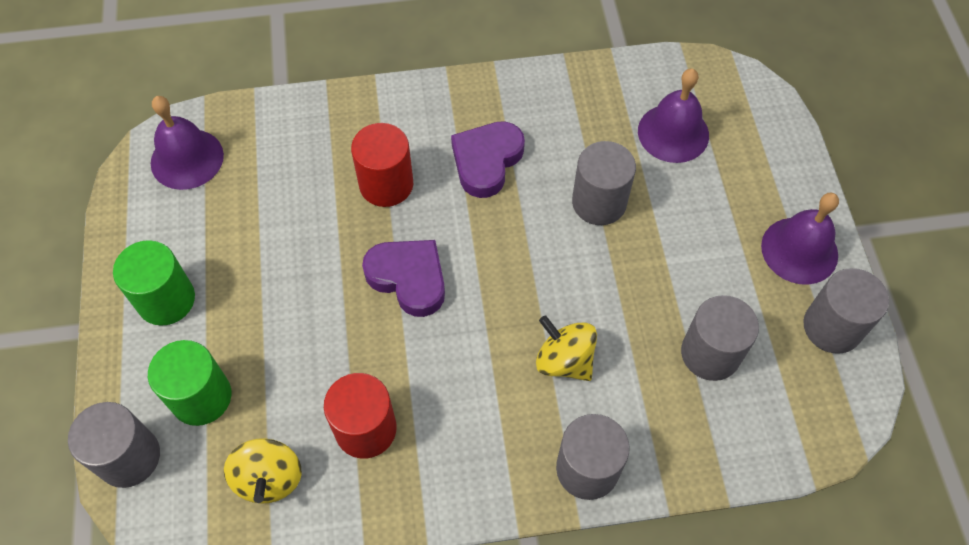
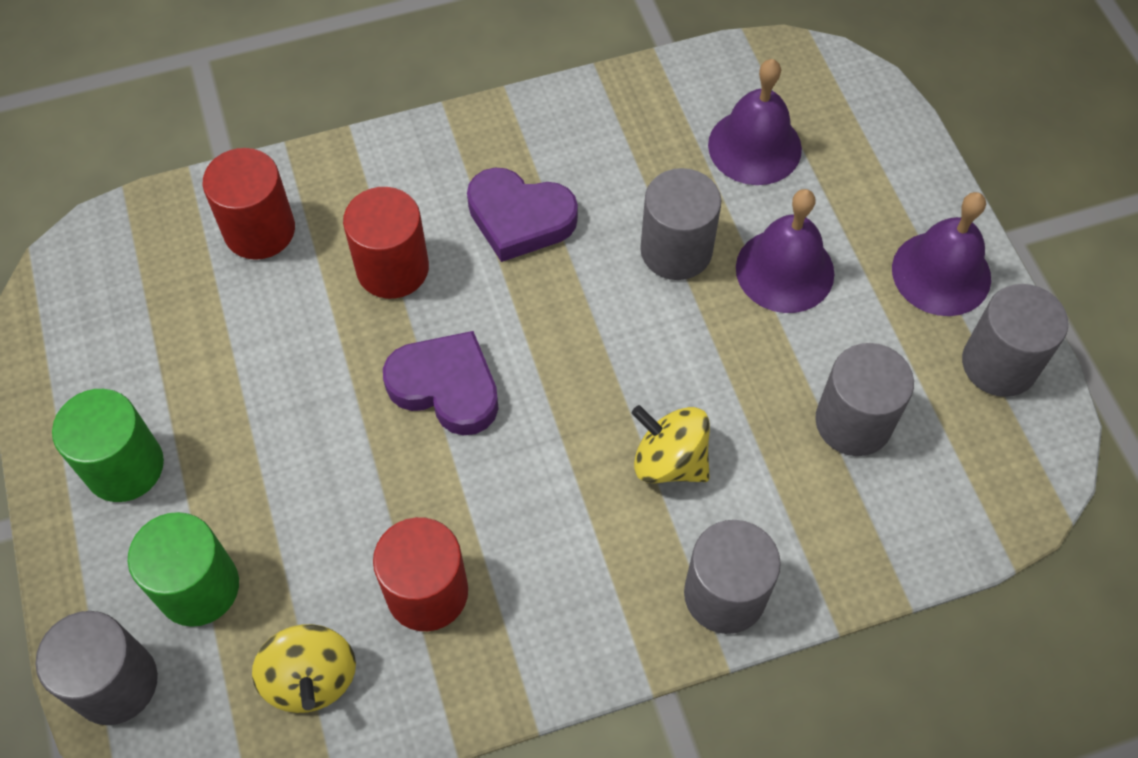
camera: 10 degrees left, 0 degrees up
(187, 159) = (115, 274): purple bell -> purple bell (785, 270)
(295, 142) = (259, 230): none -> red cylinder
(486, 161) = (519, 218): purple heart -> purple heart turned 90 degrees counterclockwise

